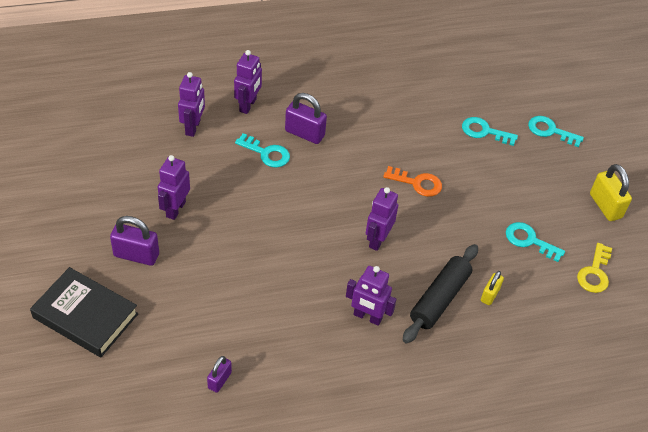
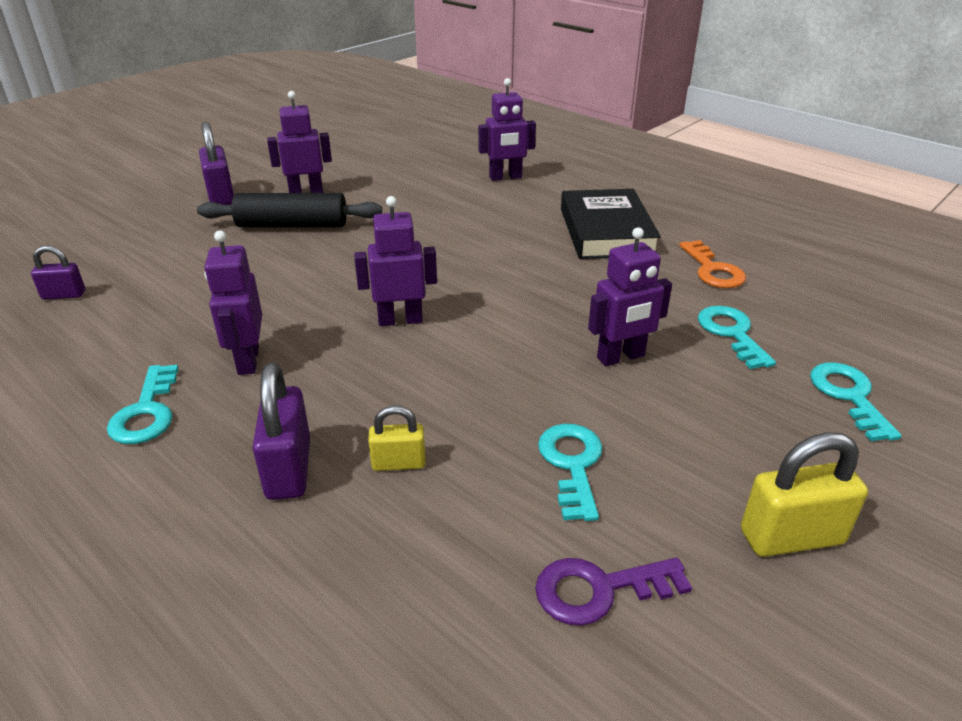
camera: 60 degrees right, 15 degrees down
(85, 316) = (116, 201): black book -> black book (606, 231)
(193, 127) = (432, 165): purple robot -> purple robot (621, 357)
(267, 153) = (450, 208): turquoise key -> turquoise key (146, 412)
(304, 133) = (513, 217): purple padlock -> purple padlock (289, 469)
(417, 183) = (544, 314): orange key -> orange key (713, 270)
(440, 299) = (340, 413): black rolling pin -> black rolling pin (292, 225)
(594, 273) = (599, 590): yellow key -> purple key
(605, 206) = (791, 537): yellow padlock -> yellow padlock turned 45 degrees clockwise

